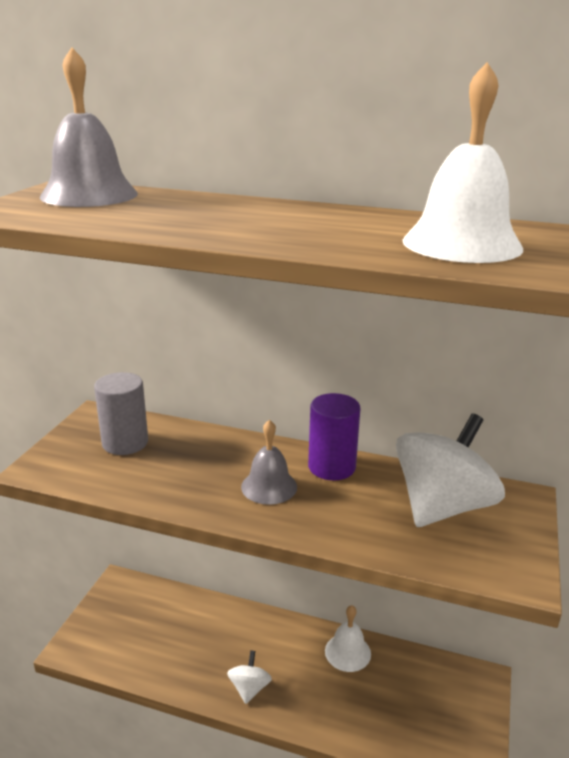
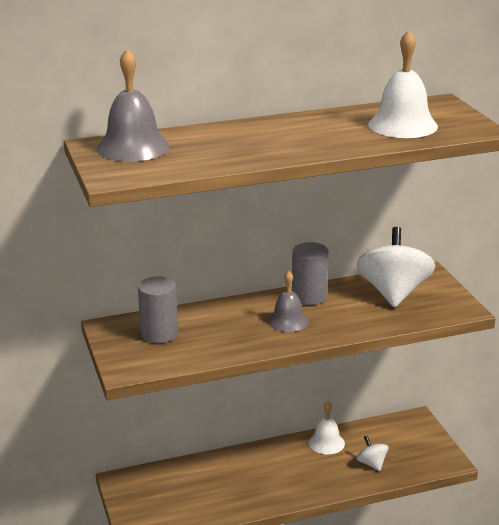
camera: 35 degrees left, 0 degrees up
(249, 688) = (286, 490): white spinning top -> white spinning top (372, 464)
(331, 467) = (309, 296): purple cylinder -> grey cylinder

